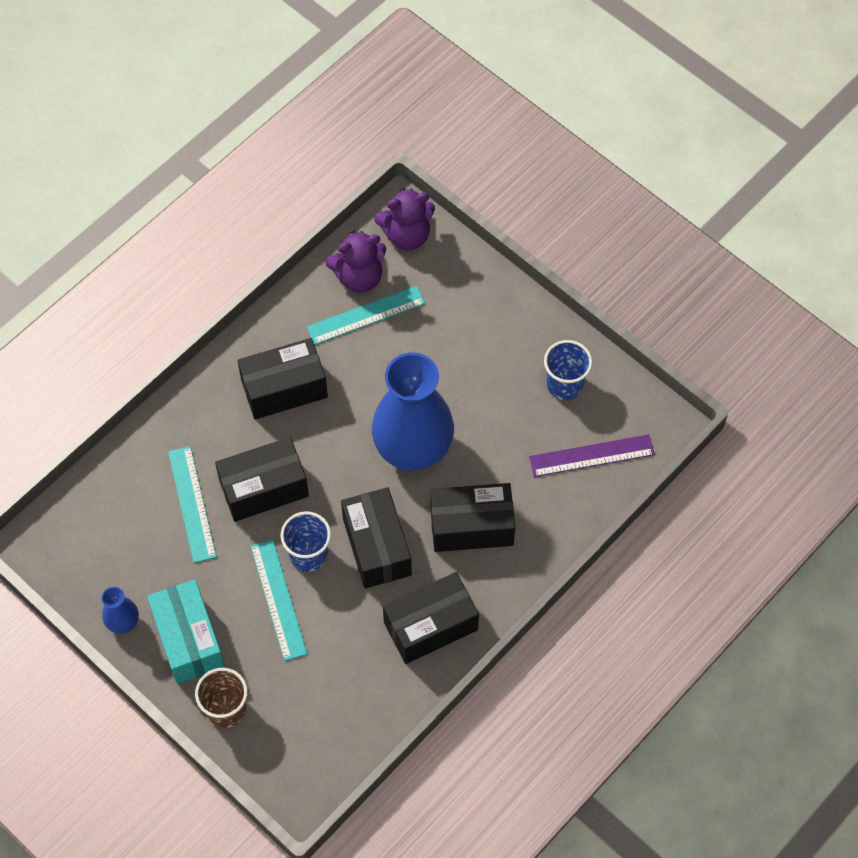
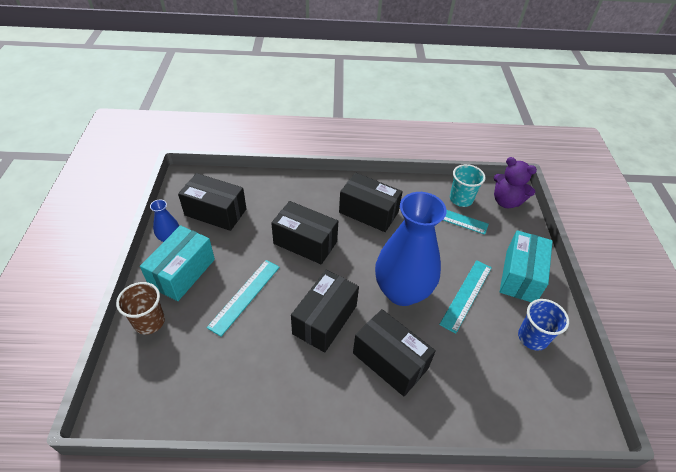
camera: 45 degrees right, 15 degrees down
(192, 504) = (266, 220): turquoise ruler -> turquoise ruler (466, 295)
(308, 554) = (286, 290): blue cup -> none
(359, 277) = (461, 199): purple teddy bear -> turquoise cup
(430, 626) = (301, 392): black box -> black box (215, 212)
(500, 324) = (520, 276): none -> turquoise box
(591, 456) = (512, 393): purple ruler -> none

